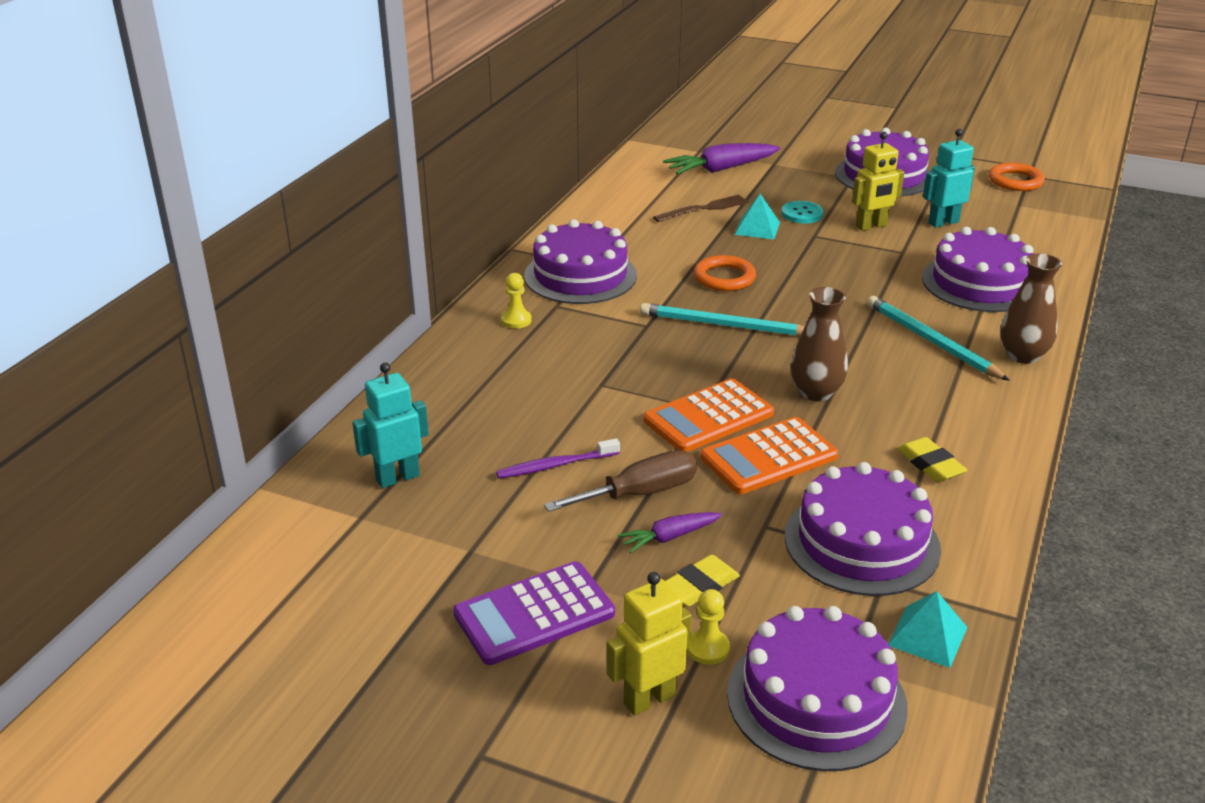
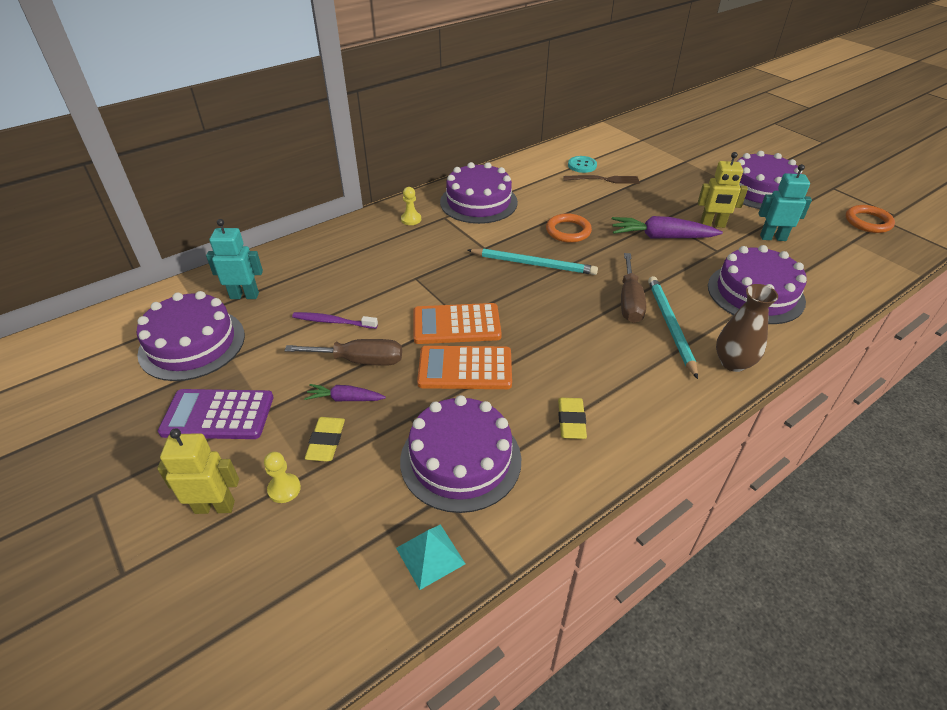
camera: 30 degrees right, 10 degrees up
(699, 586) = (326, 442): yellow eraser -> yellow eraser turned 75 degrees counterclockwise
(720, 169) = (643, 155): purple carrot -> purple carrot (661, 237)
(724, 325) = (533, 264): turquoise pencil -> turquoise pencil turned 150 degrees clockwise
(757, 228) = (627, 203): turquoise pyramid -> none
(802, 214) = (669, 202): turquoise button -> turquoise button (582, 165)
(816, 392) = (545, 334): brown vase -> none
(816, 699) = (308, 563): purple cake -> purple cake (192, 344)
(868, 331) = (629, 301): none -> brown screwdriver

